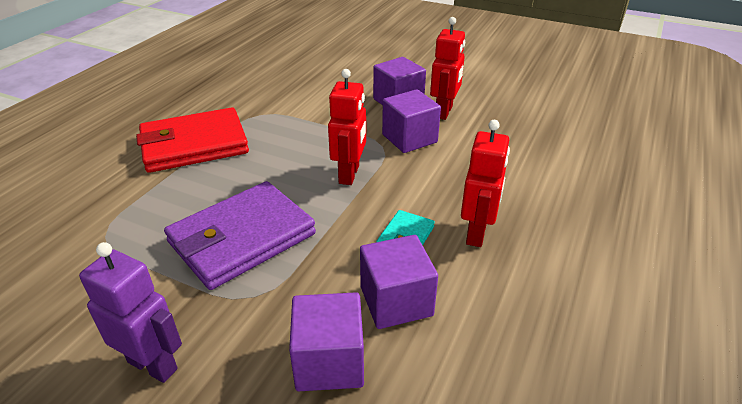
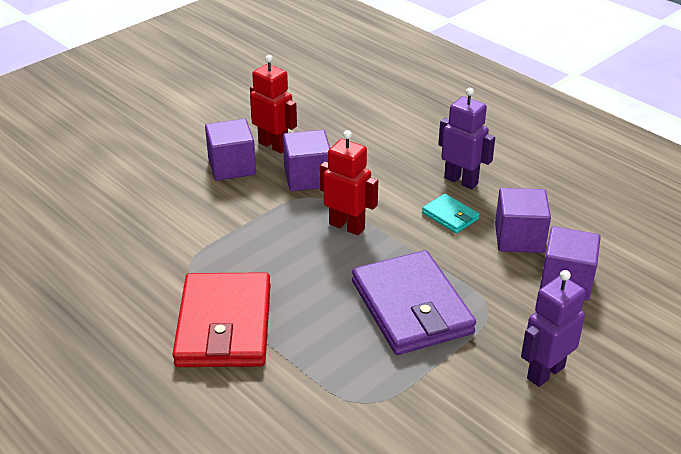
camera: 70 degrees left, 0 degrees up
(477, 233) = (461, 181): red robot -> purple robot

